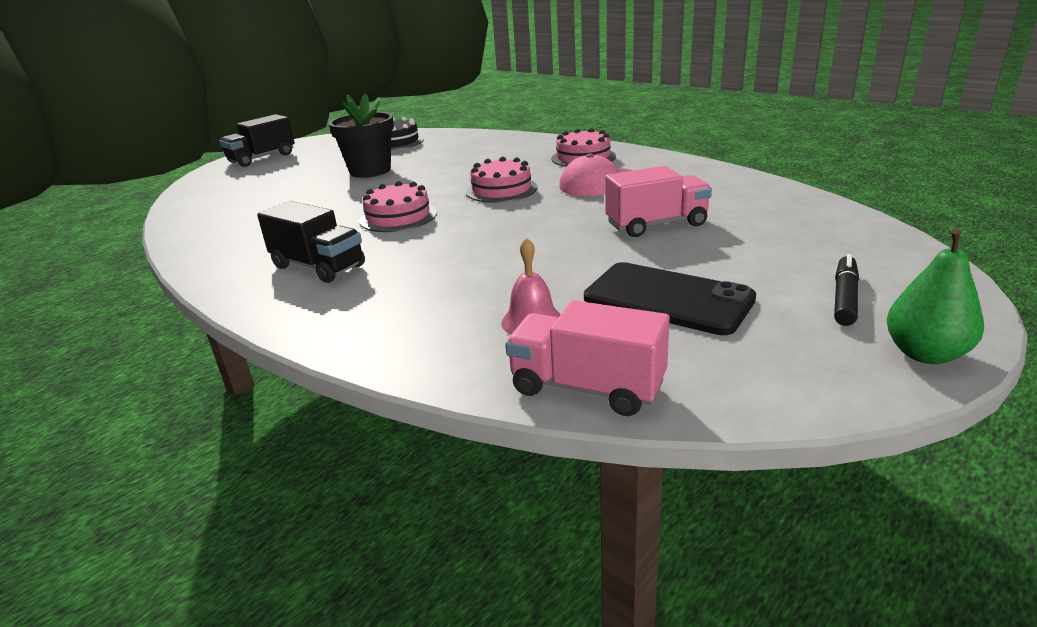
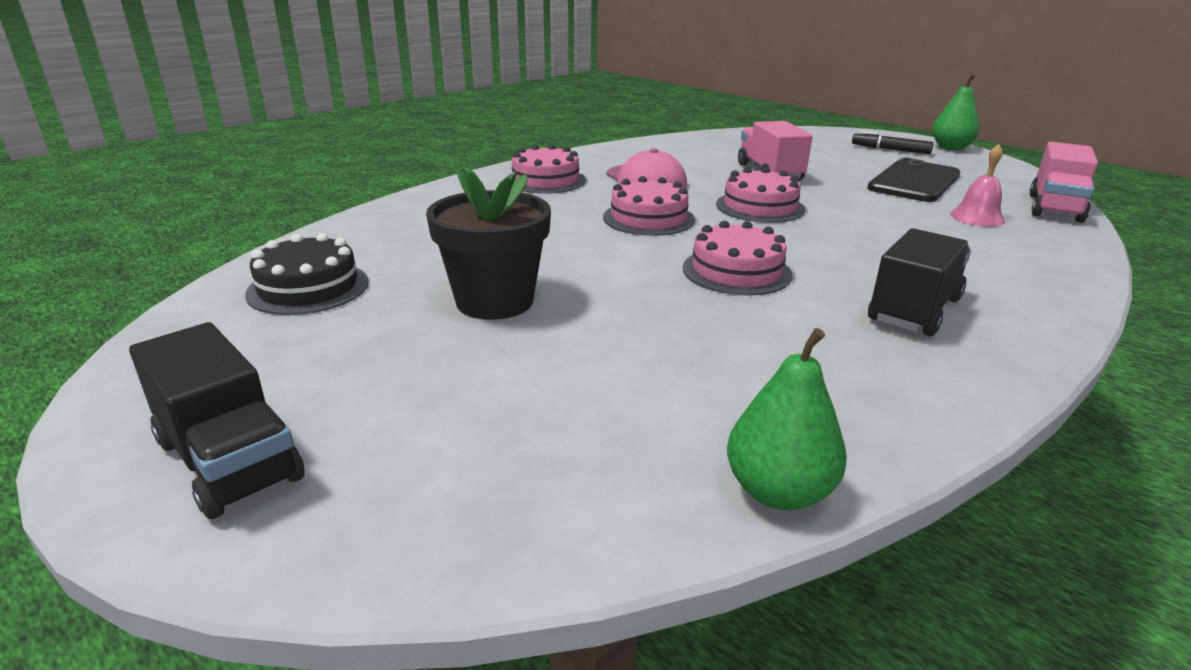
camera: 90 degrees left, 0 degrees up
(176, 228) = (778, 492): none -> green pear
(539, 222) = (760, 207): none -> pink cake

